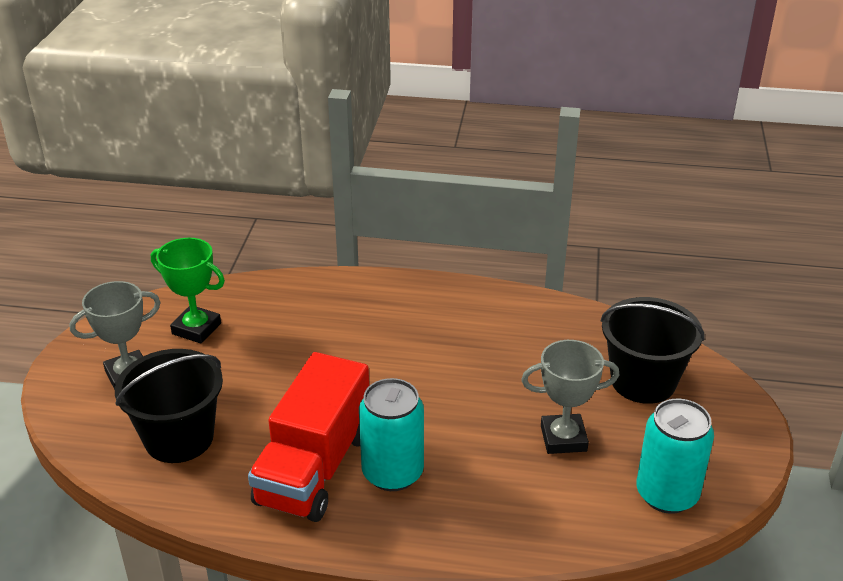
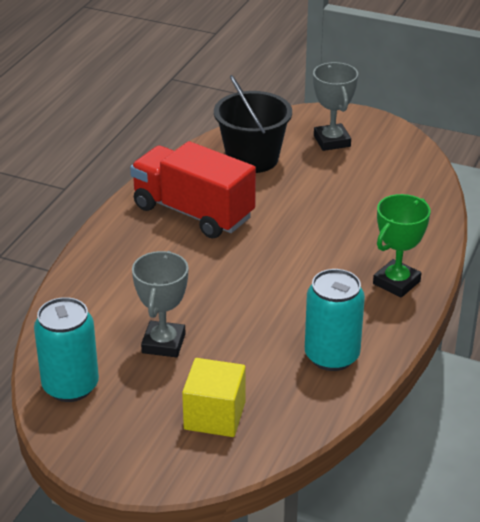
camera: 105 degrees right, 0 degrees up
(196, 328) = (382, 173): green trophy -> green trophy (396, 282)
(392, 473) = (170, 247): turquoise can -> turquoise can (332, 356)
(643, 381) = (214, 416): black bucket -> yellow cube

